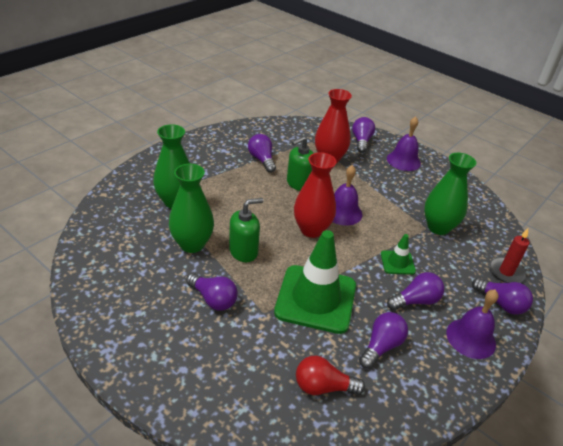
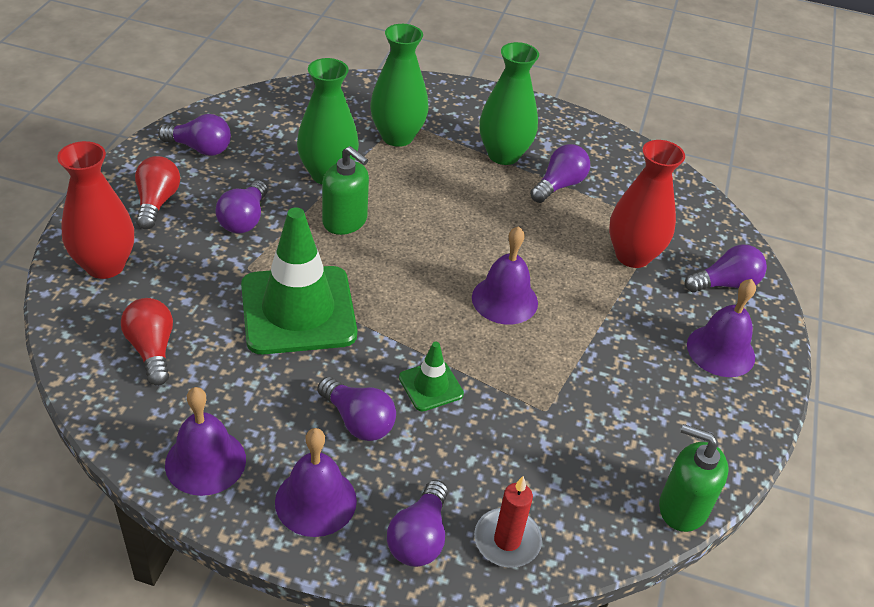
camera: 65 degrees right, 5 degrees up
(164, 343) = (157, 202): none -> red light bulb
(299, 184) = (535, 237): green soap dispenser -> green soap dispenser (682, 507)
(311, 230) = (437, 275): red vase -> red vase (105, 265)
(381, 346) = (246, 395): purple light bulb -> purple light bulb (200, 148)
(431, 383) = (205, 461): none -> purple bell
(438, 227) = (560, 427): green vase -> green vase (503, 155)

